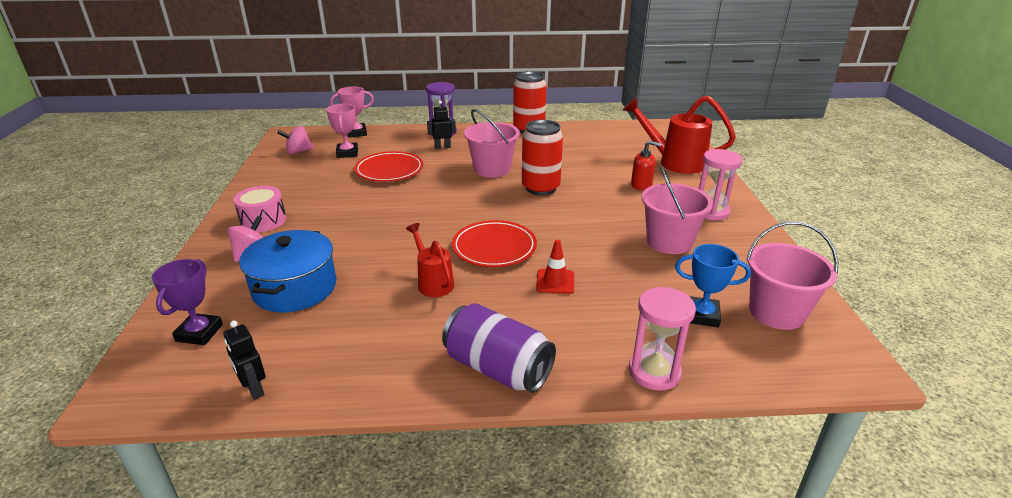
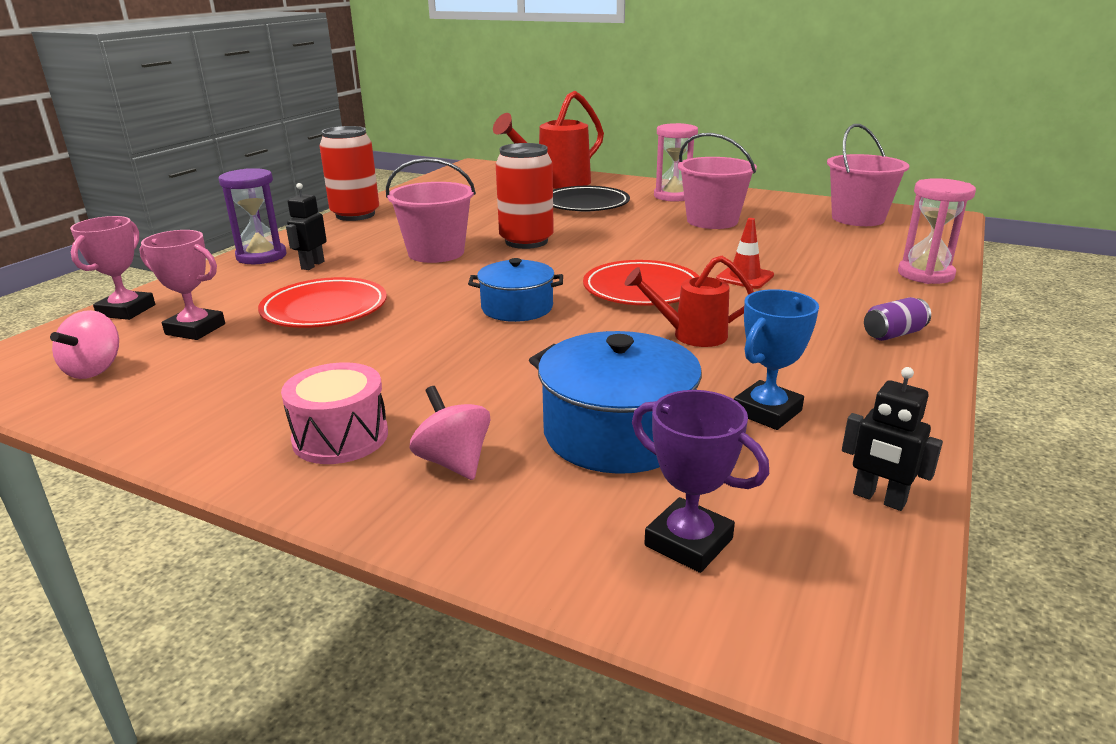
camera: 60 degrees left, 5 degrees down
(254, 389) = (879, 498): black robot -> black robot turned 45 degrees clockwise
(431, 217) = (517, 308): none -> blue pot
(498, 368) = (893, 334): purple can -> purple can, size x0.48
(641, 185) = (585, 204): red soap dispenser -> black plate
(702, 315) = (847, 240): blue trophy -> blue trophy (767, 411)

